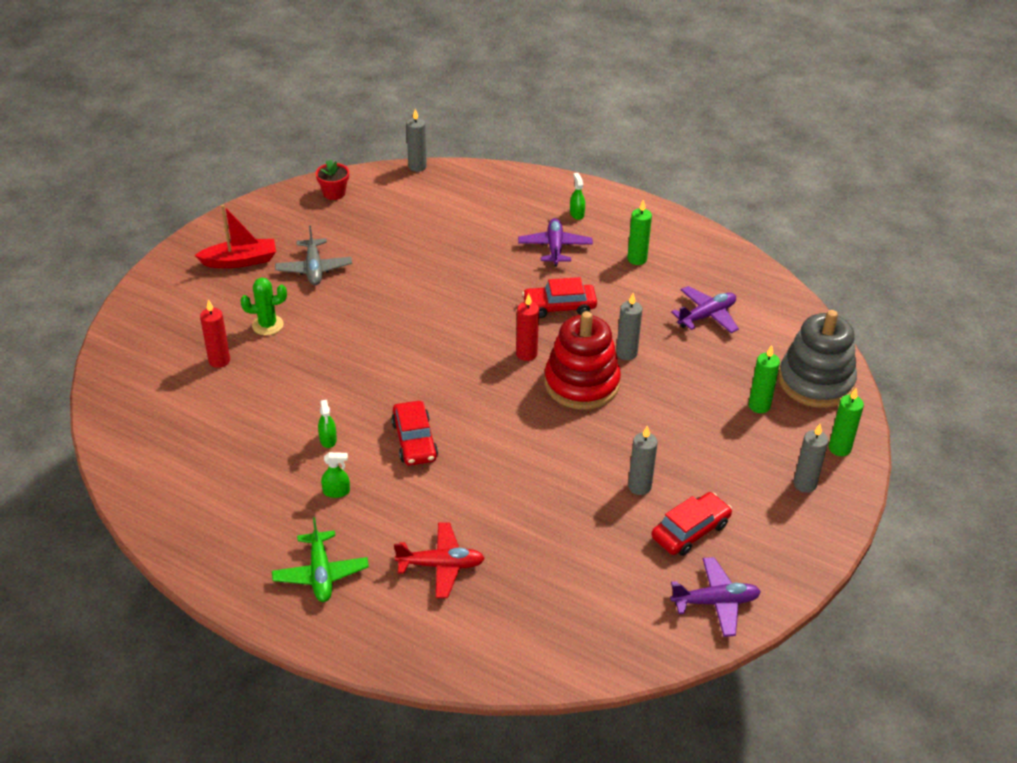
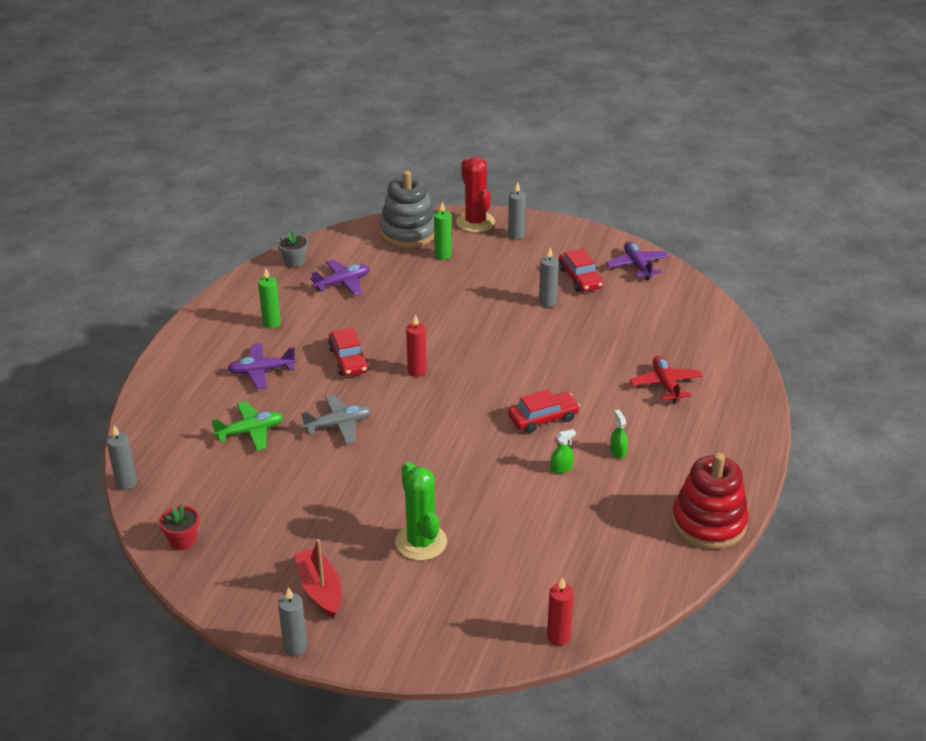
camera: 100 degrees left, 5 degrees down
(219, 360) = (483, 565): red candle -> red candle (558, 637)
(267, 325) = (421, 542): green cactus -> green cactus, size x1.58
(314, 269) = (323, 527): grey plane -> grey plane (338, 425)
(321, 574) = (704, 443): green plane -> green plane (250, 431)
(577, 214) = (205, 363): green spray bottle -> none
(581, 383) = (445, 338): red stacking toy -> red stacking toy (708, 523)
(626, 353) = (401, 319): grey candle -> grey candle (295, 647)
(690, 531) = (580, 278): red car -> red car turned 150 degrees counterclockwise
(707, 316) = (342, 283): purple plane -> purple plane turned 105 degrees clockwise
(756, 283) = (294, 261): none -> grey flower pot
(839, 448) = (475, 222): green candle -> red cactus

